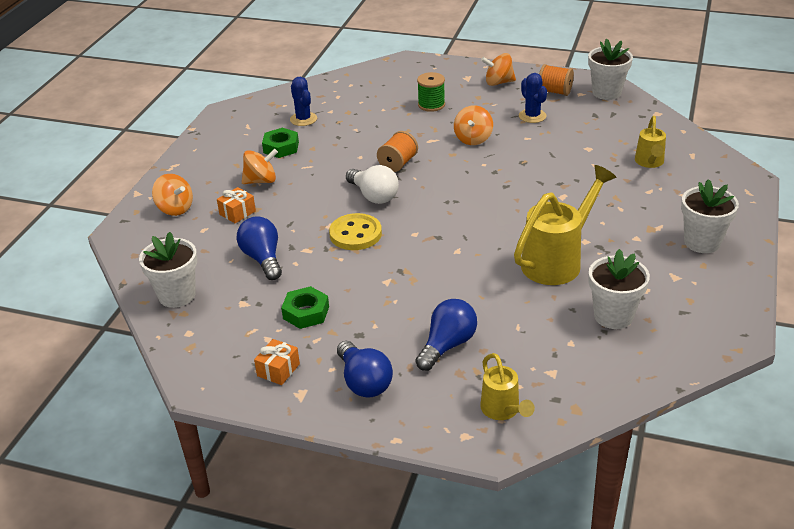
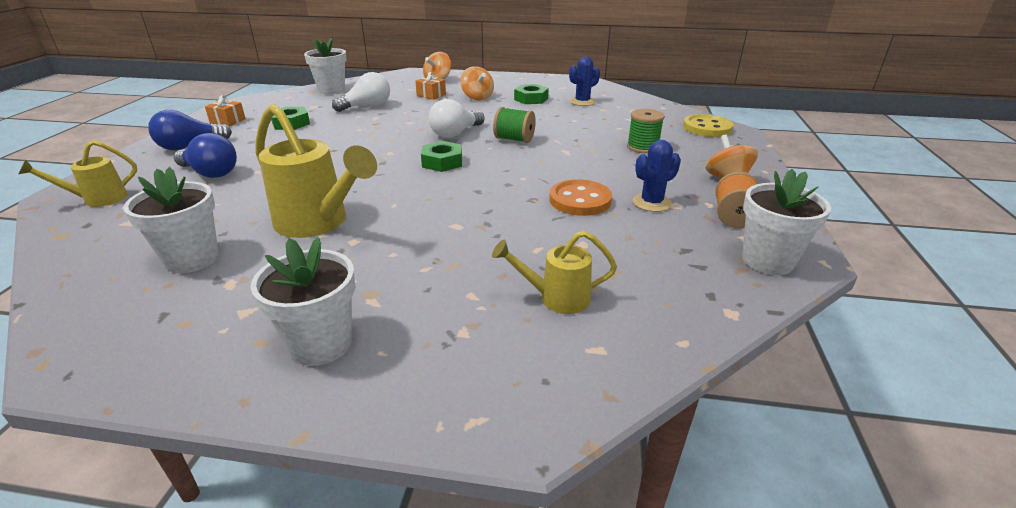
camera: 80 degrees right, 5 degrees down
(263, 259) = (367, 106): blue light bulb -> white light bulb
(355, 234) = (394, 131): yellow button -> yellow button (707, 128)
(398, 164) = (514, 139): orange spool -> green spool
(444, 203) = (442, 162): none -> green nut
(473, 139) = (576, 170): orange spinning top -> none
(526, 143) = (580, 200): none -> orange button

